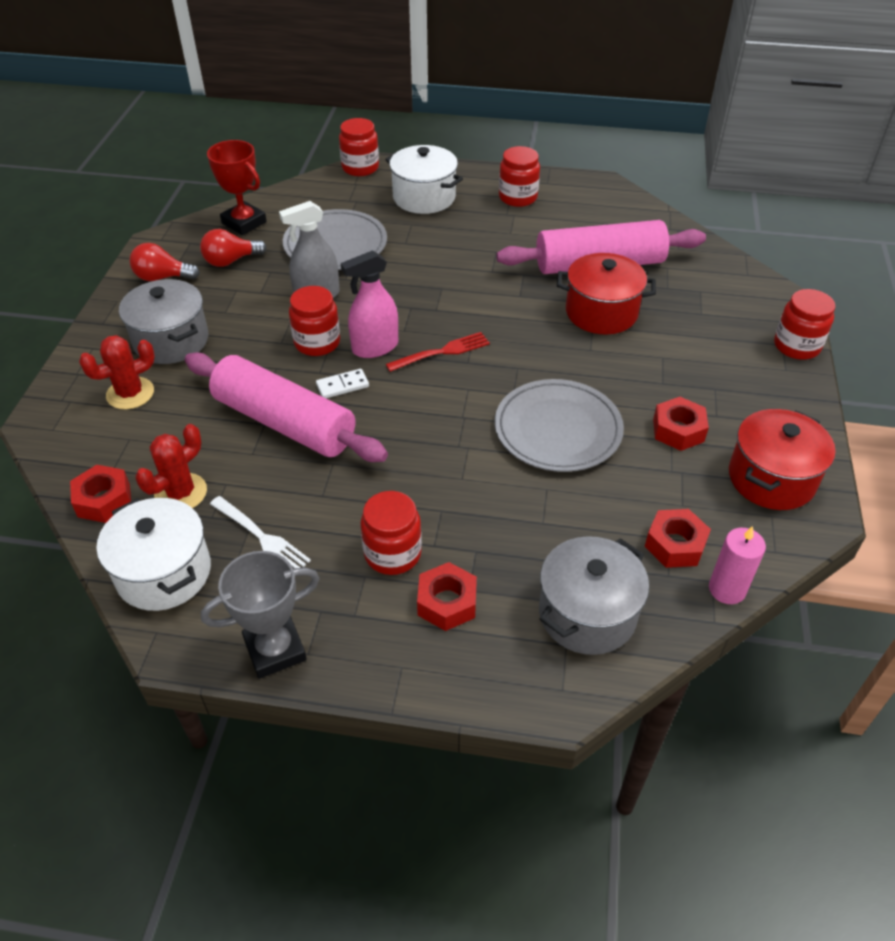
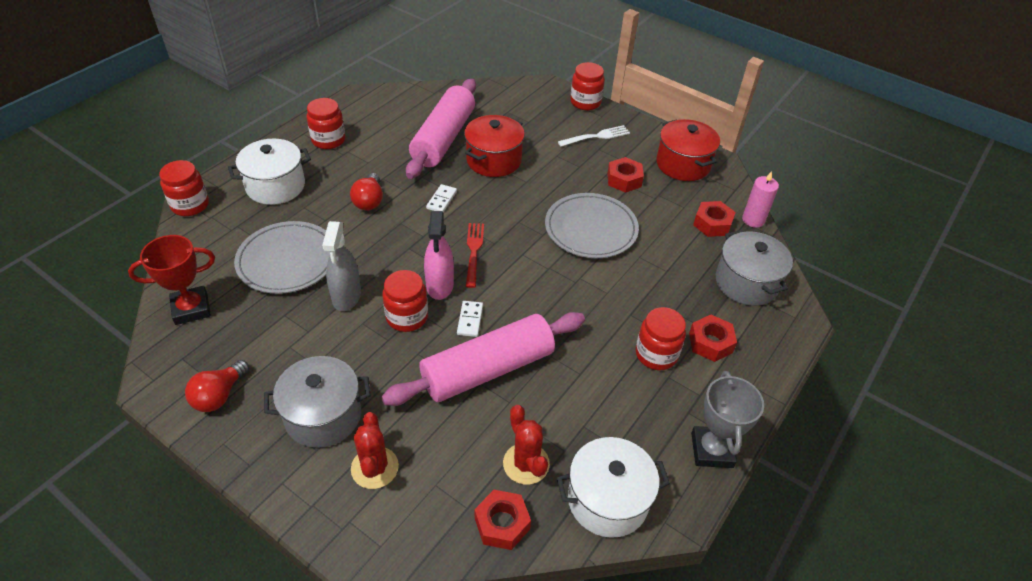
camera: 65 degrees left, 0 degrees up
(231, 261) = (242, 337): red light bulb -> red light bulb (369, 201)
(261, 537) = (602, 424): white fork -> white fork (596, 136)
(500, 301) = (441, 200): none -> white domino

